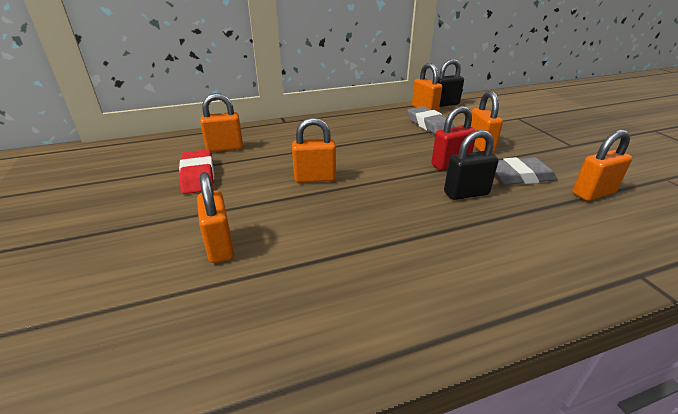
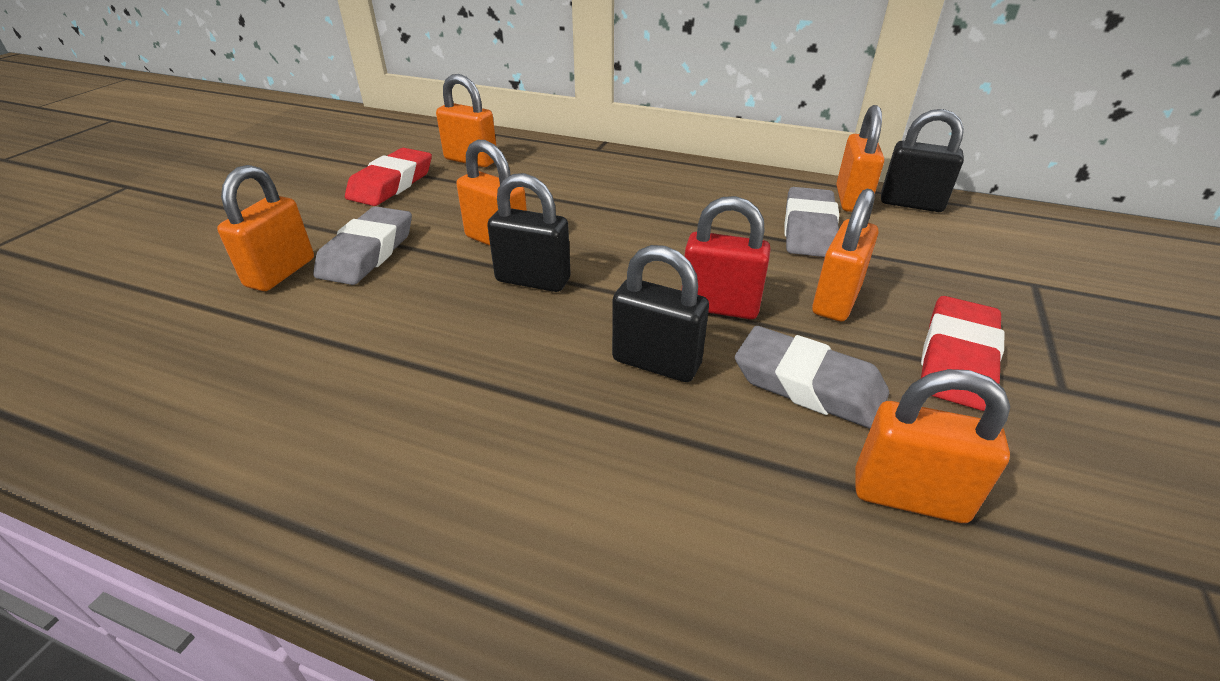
camera: 40 degrees right, 5 degrees up
(255, 213) = (367, 253): none -> grey eraser
(364, 187) = (533, 280): none -> black padlock
(539, 149) = (957, 359): none -> red eraser

